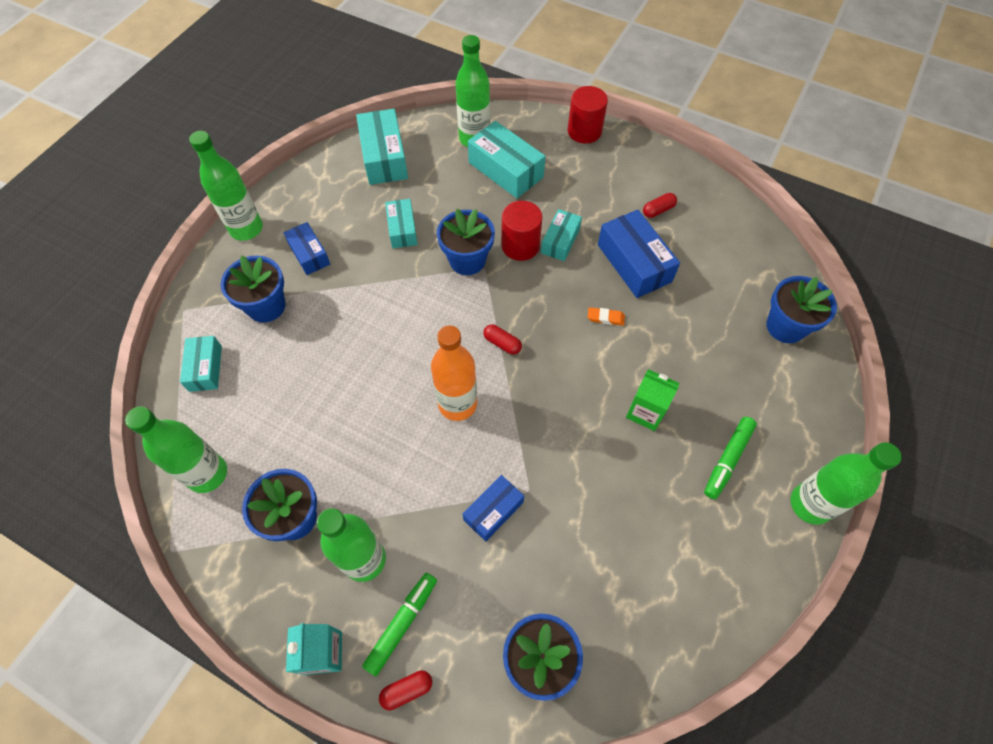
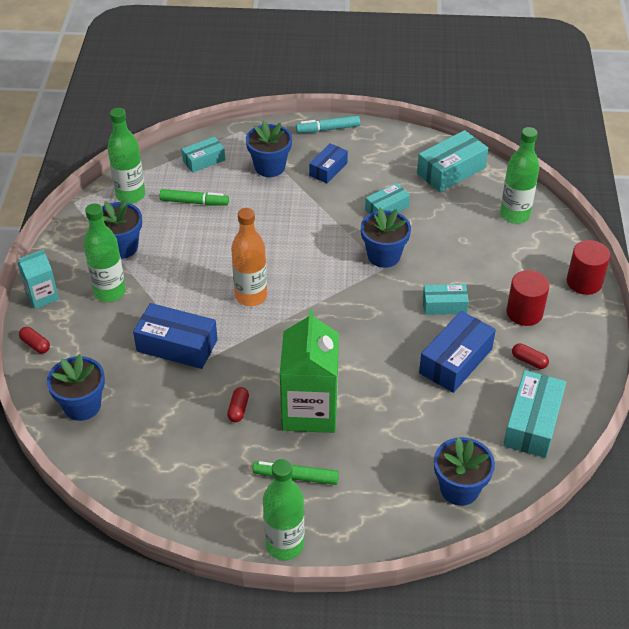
camera: 65 degrees right, 15 degrees down
(246, 229) = (328, 129): green bottle -> turquoise marker
(402, 623) = (76, 326): green marker -> green marker (194, 202)
(493, 511) = (177, 345): blue box -> blue box, size x1.63
(502, 343) = (319, 303): red capsule -> red capsule (238, 409)
(505, 170) = (495, 246): turquoise box -> turquoise box (532, 423)
(520, 245) = (421, 282): red cylinder -> red cylinder (524, 312)
(605, 318) = (384, 359): orange eraser -> none
(646, 412) = (310, 410): green carton -> green carton, size x1.88

